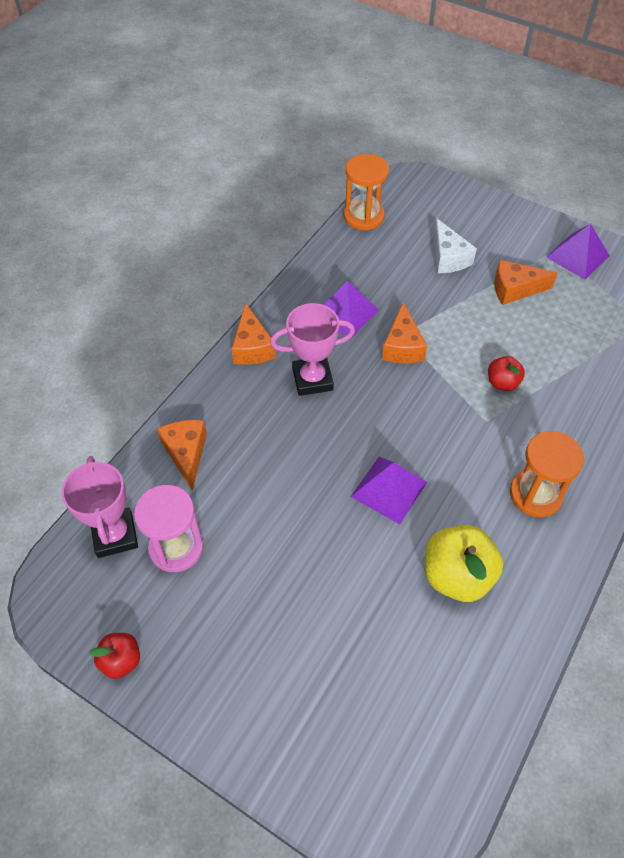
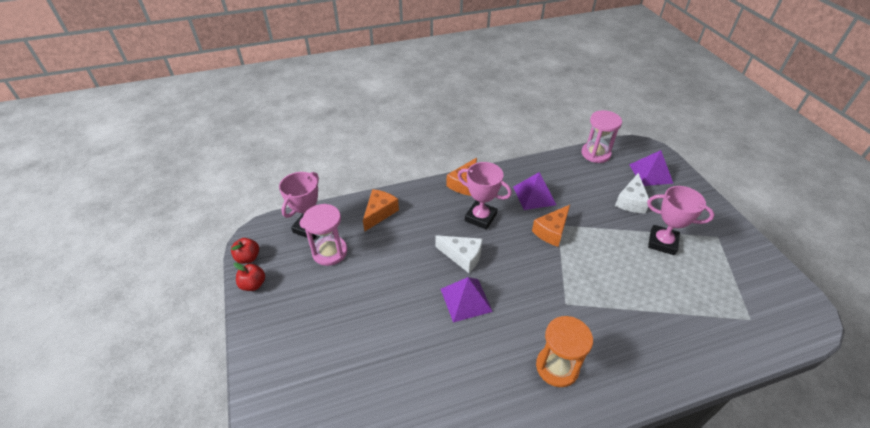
camera: 40 degrees right, 10 degrees down
(338, 441) = (462, 256): none -> white cheese
(363, 216) = (595, 154): orange hourglass -> pink hourglass
(457, 576) = (458, 375): yellow apple -> none
(502, 383) = (599, 289): red apple -> red apple (248, 258)
(515, 289) = (662, 242): orange cheese -> pink trophy
(577, 256) = (732, 249): purple pyramid -> purple pyramid (650, 173)

